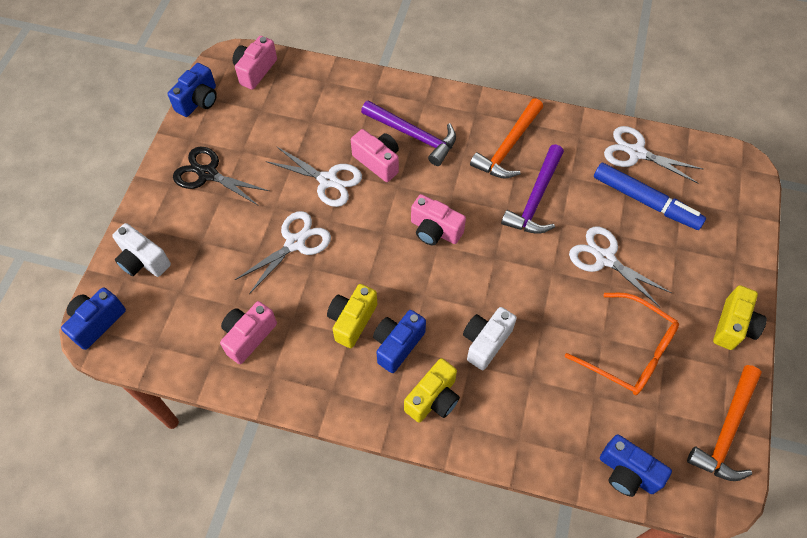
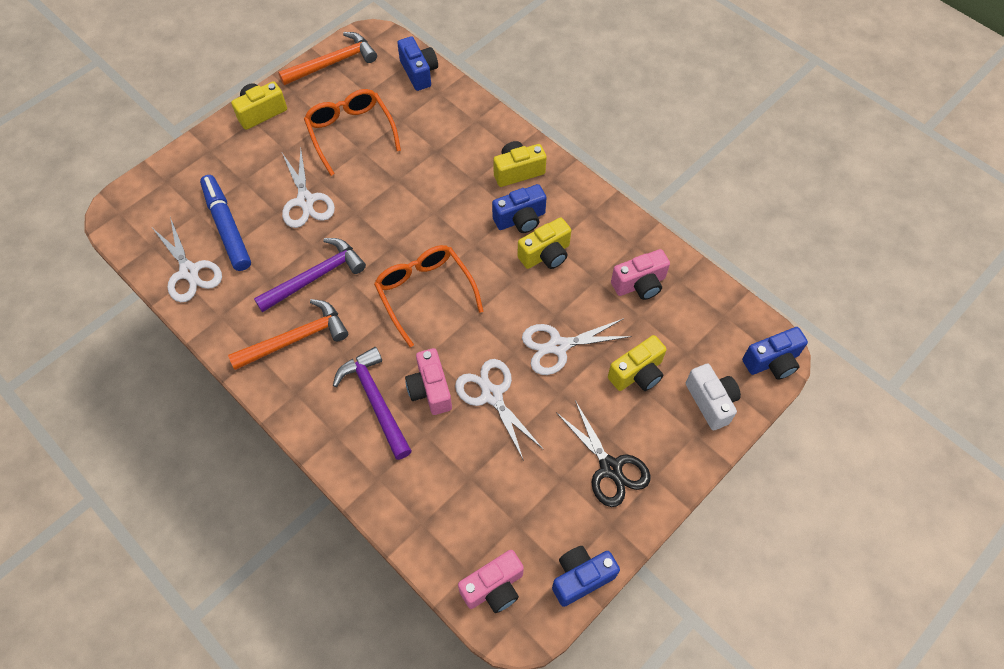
camera: 150 degrees left, 0 degrees up
(216, 253) = (637, 373): none -> yellow camera
(435, 230) = (425, 294): pink camera -> orange glasses
(485, 342) = (450, 188): white camera -> none

